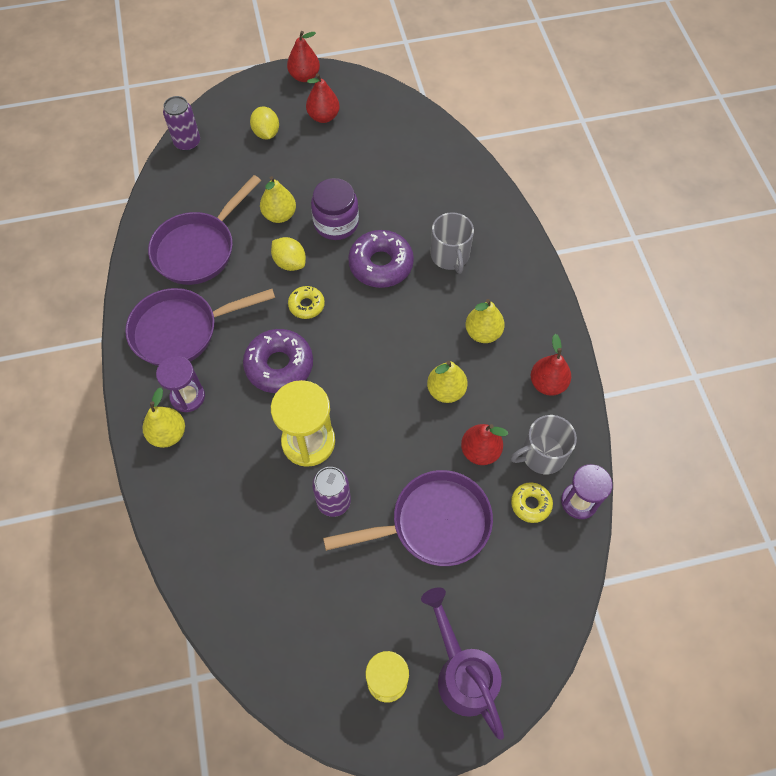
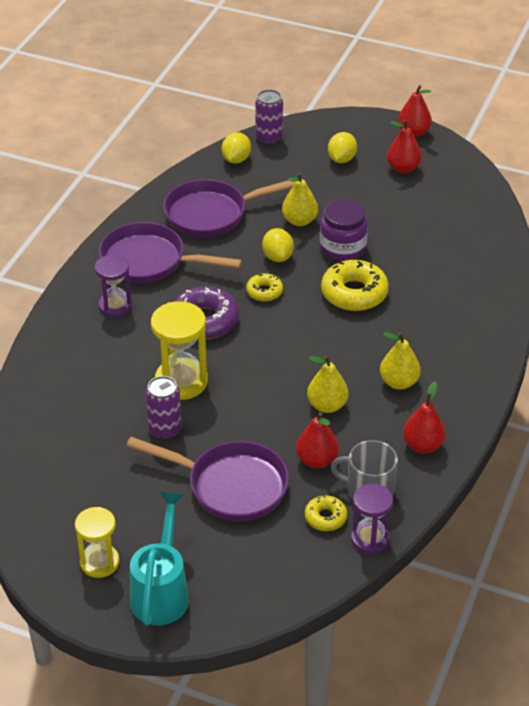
camera: 35 degrees right, 20 degrees down
(168, 434) = (79, 322): yellow pear -> none
(175, 180) = (236, 159): none -> yellow lemon
(381, 264) = (354, 293): purple donut -> yellow donut
(450, 256) = (422, 315): grey mug -> none
(461, 672) = (162, 591): purple watering can -> turquoise watering can

